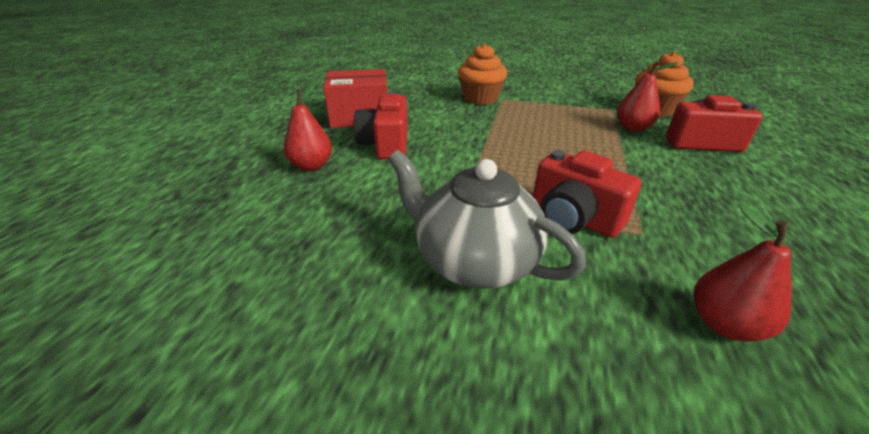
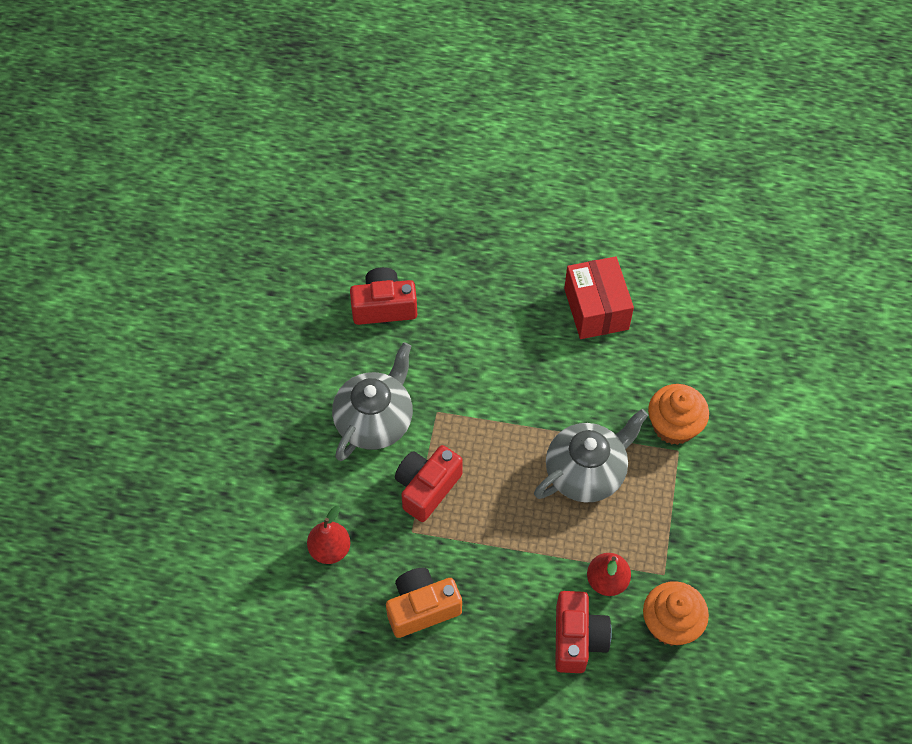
camera: 85 degrees right, 25 degrees up
(312, 166) = (486, 295): red pear -> none
(386, 145) = (533, 344): red camera -> red camera (384, 306)
(528, 130) = (586, 472): none -> grey teapot
(747, 230) = (422, 608): none -> orange camera

